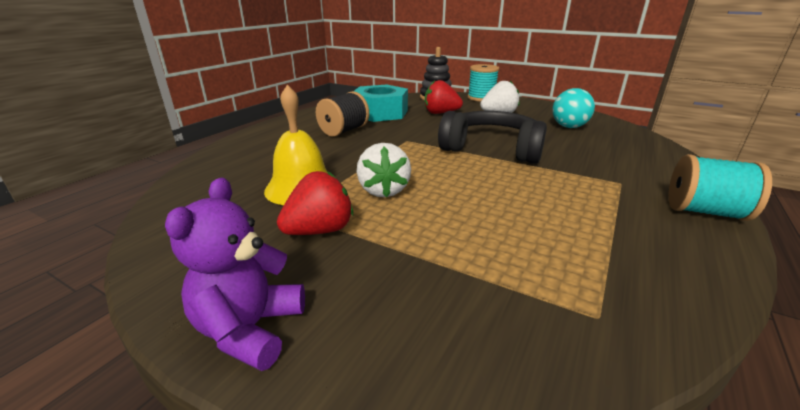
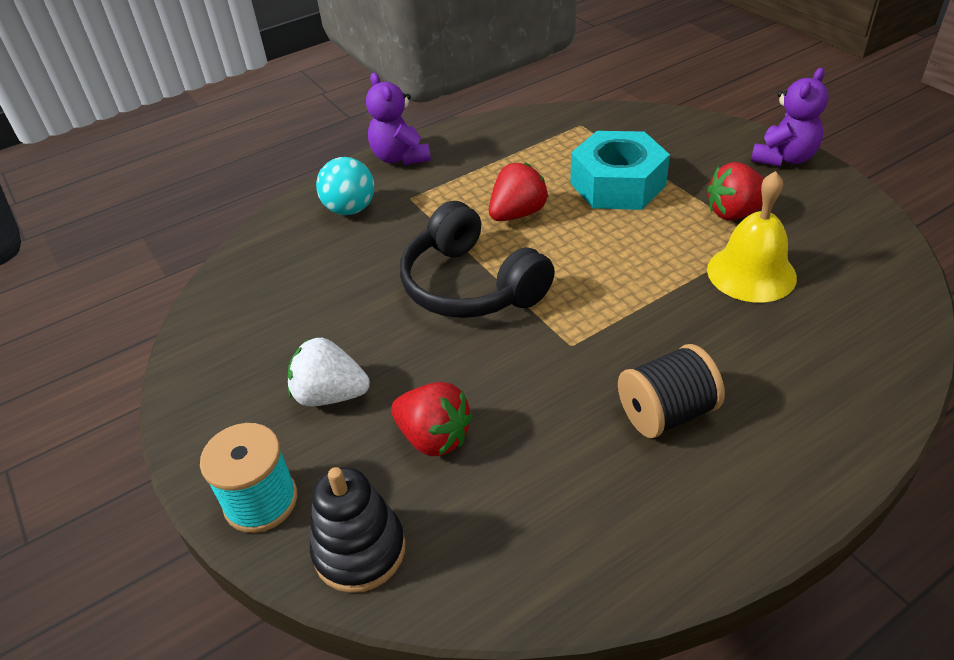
camera: 150 degrees left, 15 degrees up
(380, 113) = (558, 484): turquoise nut -> turquoise nut (617, 184)
(383, 190) = (658, 246): white strawberry -> none
(519, 189) = (517, 214): none -> red strawberry
(569, 127) = (289, 310): turquoise ball -> turquoise ball (350, 209)
(704, 211) = (400, 157): turquoise spool -> purple teddy bear

